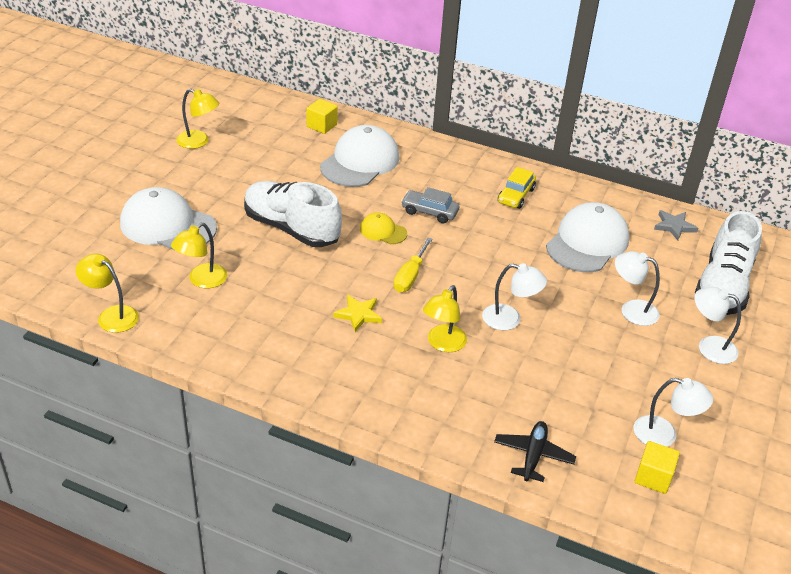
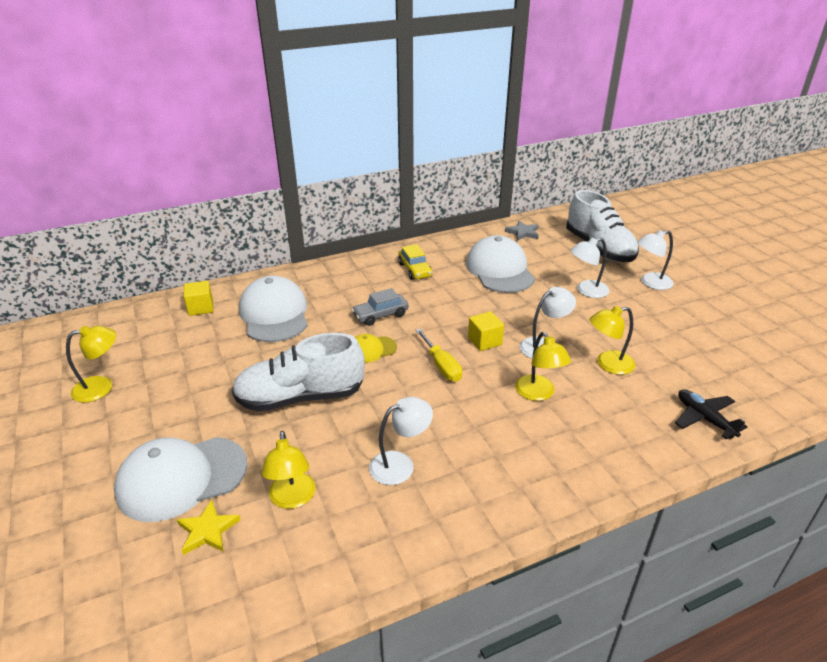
camera: 45 degrees left, 5 degrees down
(111, 315) = (255, 610): yellow lamp -> yellow lamp (608, 364)
(358, 315) = (456, 420): yellow star -> yellow star (208, 530)
(653, 477) = (764, 374): yellow cube -> yellow cube (484, 341)
(664, 434) = (723, 346): white lamp -> white lamp (400, 464)

